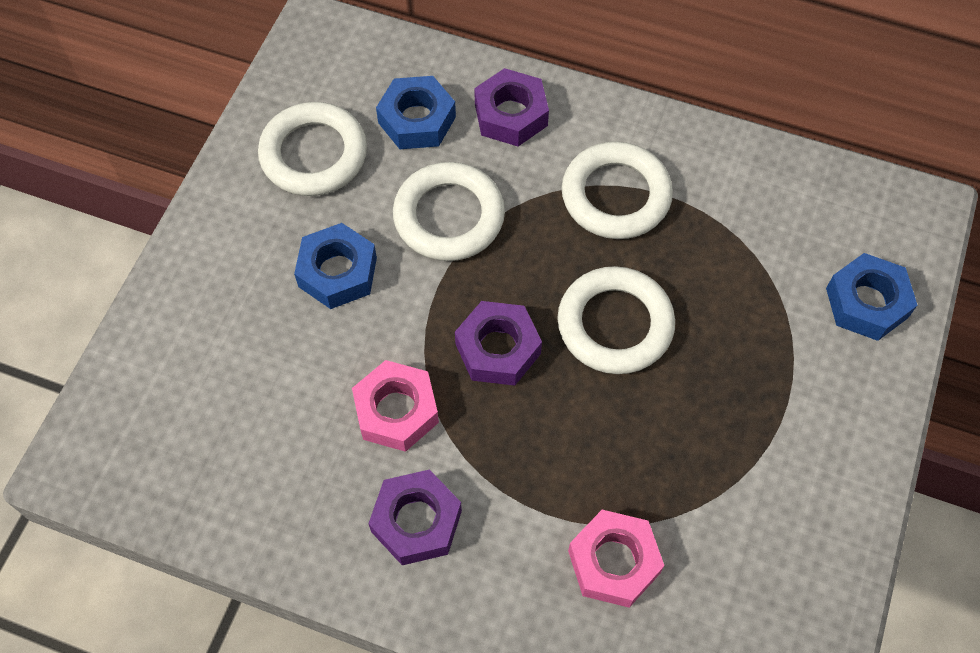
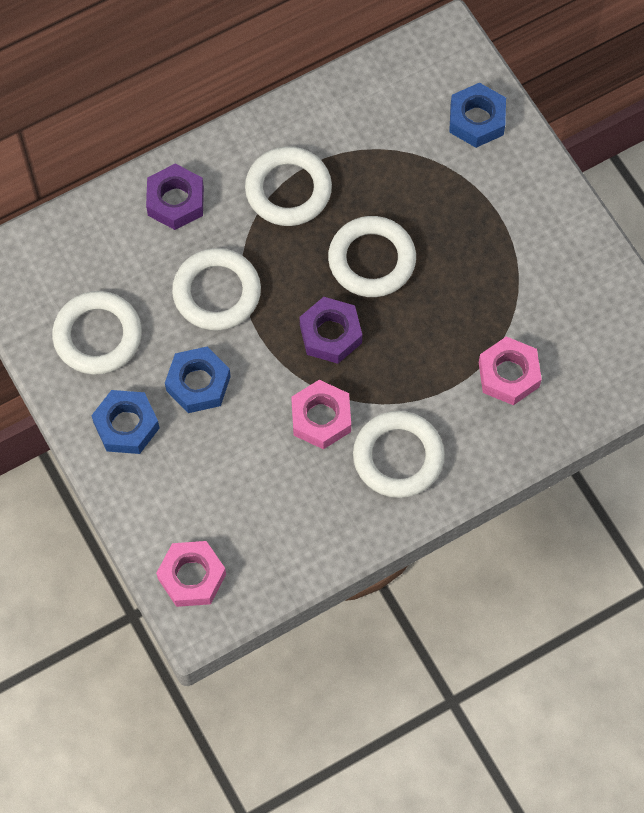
camera: 50 degrees left, 5 degrees up
(118, 423) = (192, 577): none -> pink nut
(416, 521) = (398, 457): purple nut -> white ring
(417, 120) = (128, 257): blue nut -> blue nut (126, 425)

